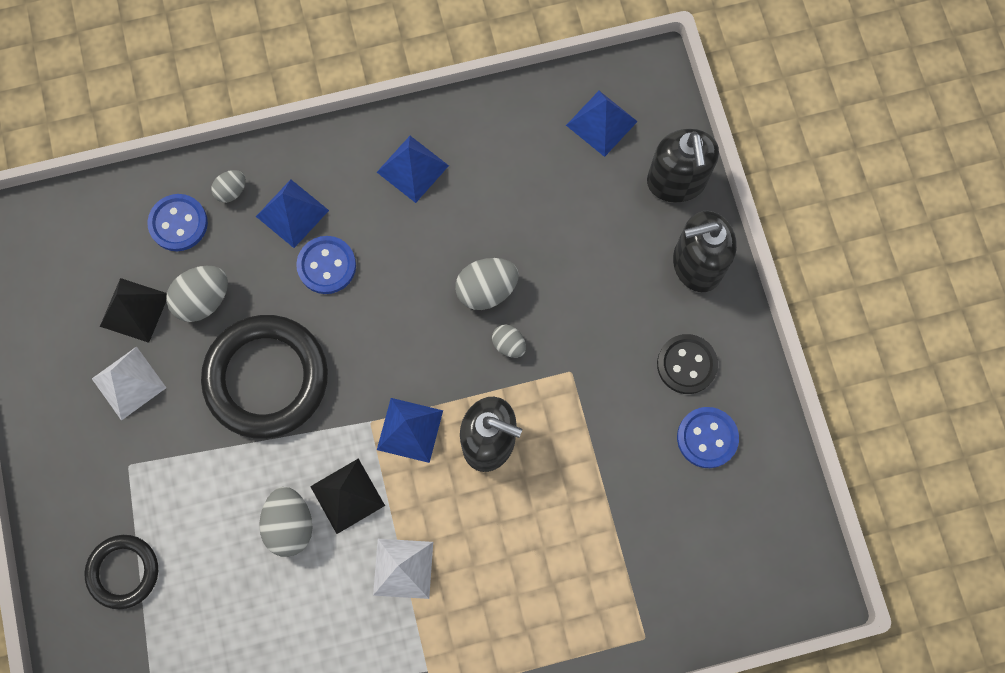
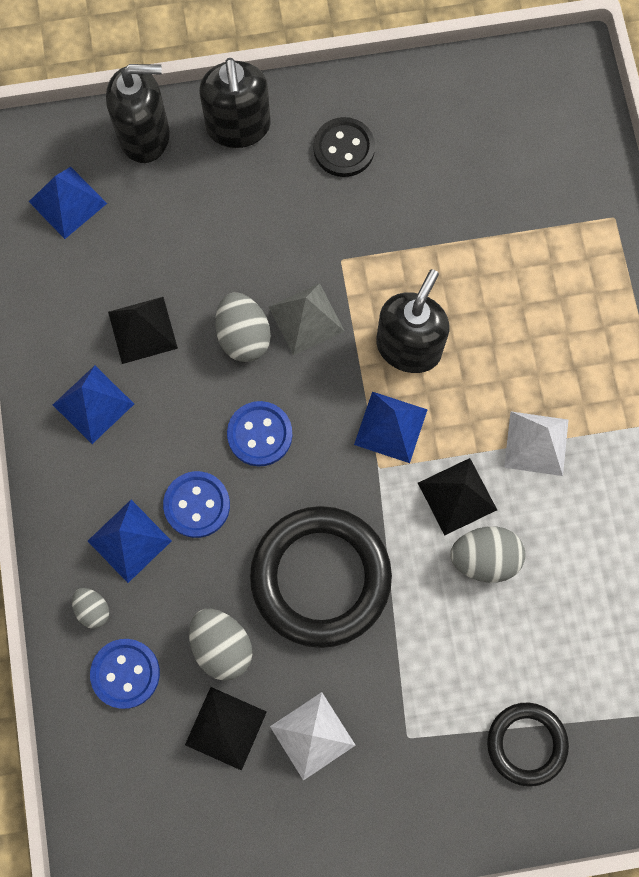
camera: 85 degrees left, 0 degrees up
(485, 201) = (142, 330): none -> black pyramid
(509, 344) = (306, 319): grey egg -> grey pyramid
(707, 438) = (420, 138): blue button -> blue button (259, 434)

